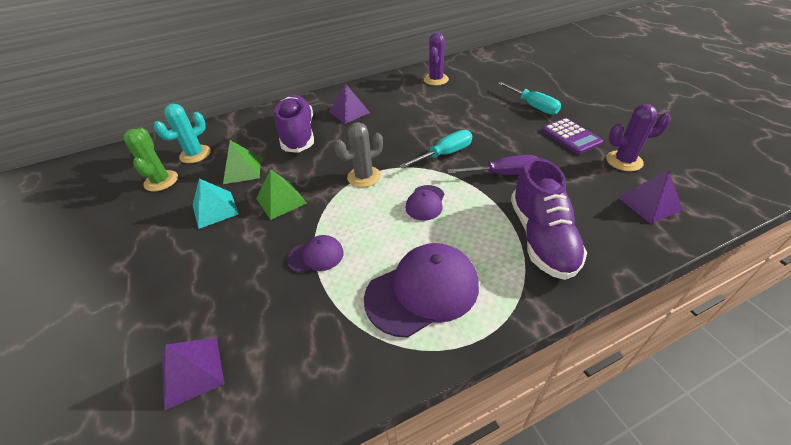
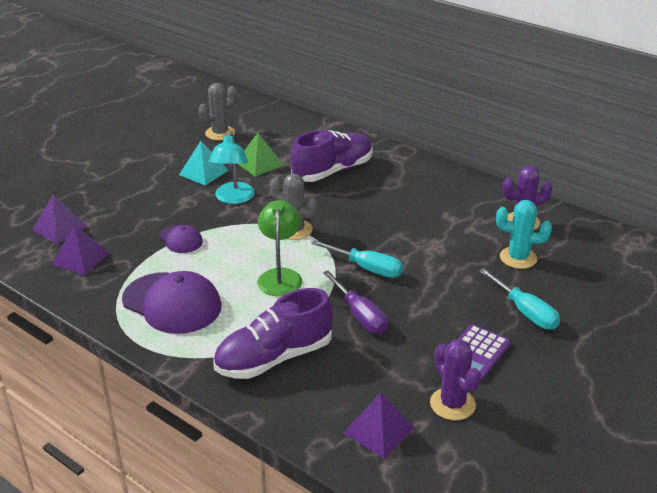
camera: 60 degrees right, 10 degrees down
(161, 181) = (220, 133): green cactus -> grey cactus
(195, 154) = (264, 132): turquoise cactus -> turquoise cactus (518, 258)
(281, 200) = (233, 198): green pyramid -> turquoise lamp
(349, 112) = (397, 186): purple pyramid -> purple pyramid (80, 258)
(425, 203) = (280, 276): purple cap -> green lamp
(533, 106) = (524, 311): turquoise screwdriver -> turquoise screwdriver turned 60 degrees counterclockwise

